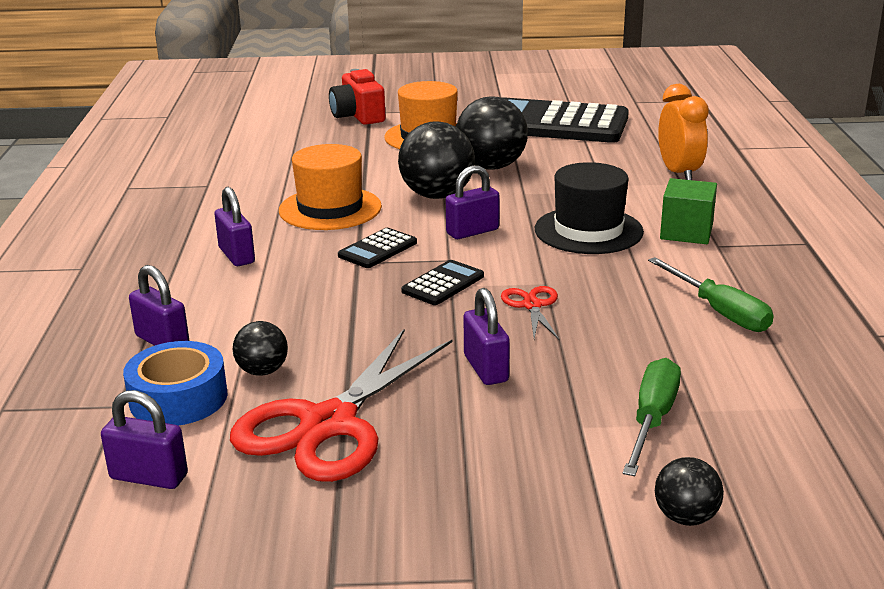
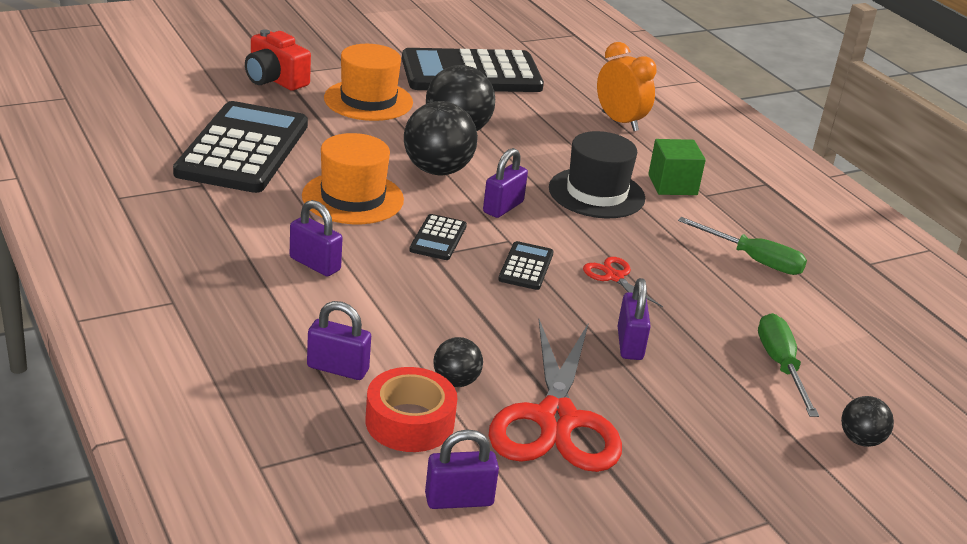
camera: 30 degrees left, 5 degrees up
(178, 398) = (409, 422): blue tape -> red tape
(272, 163) = (243, 149): none -> black calculator
(486, 368) = (629, 344): purple padlock -> purple padlock turned 45 degrees clockwise

